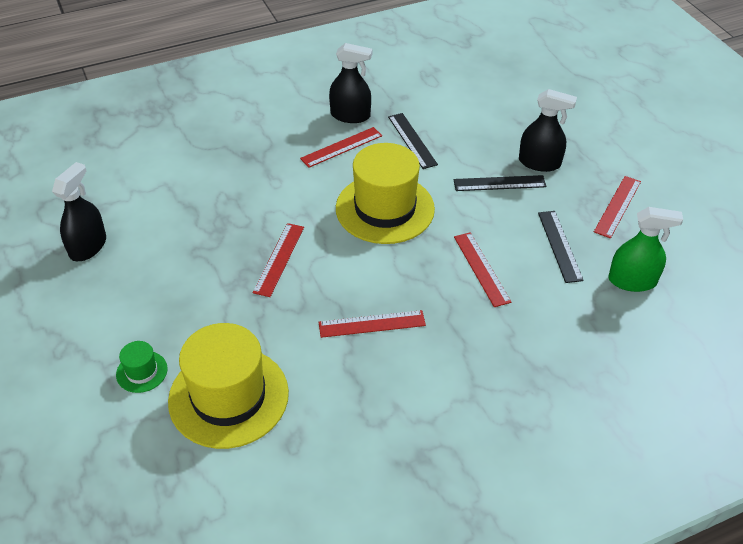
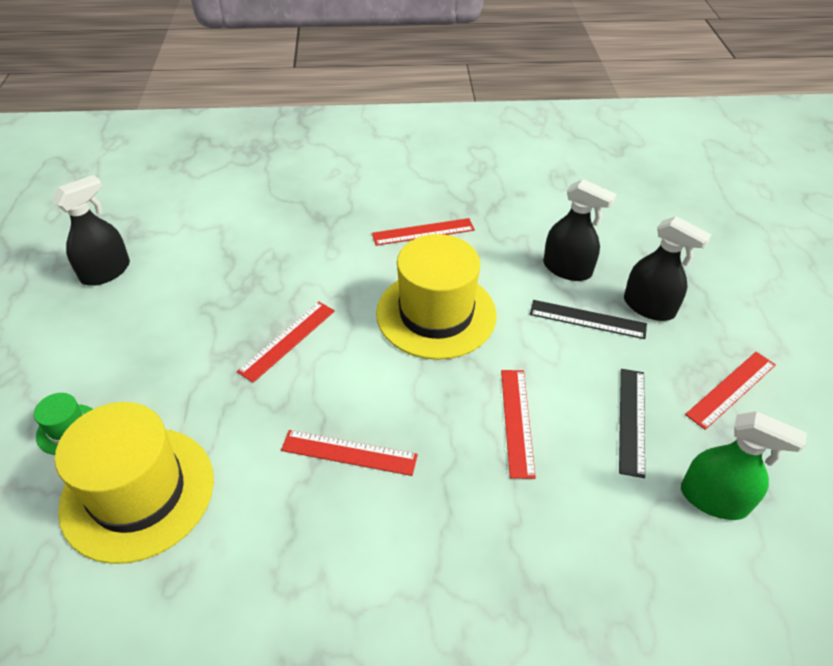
camera: 20 degrees right, 0 degrees up
(350, 115) = (450, 200): black spray bottle -> black spray bottle (567, 269)
(412, 140) = (506, 243): black ruler -> none

